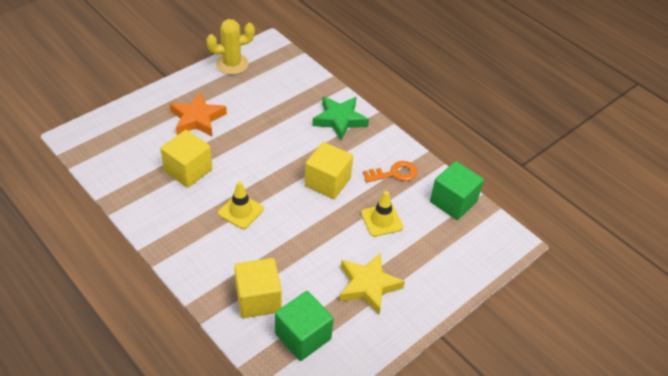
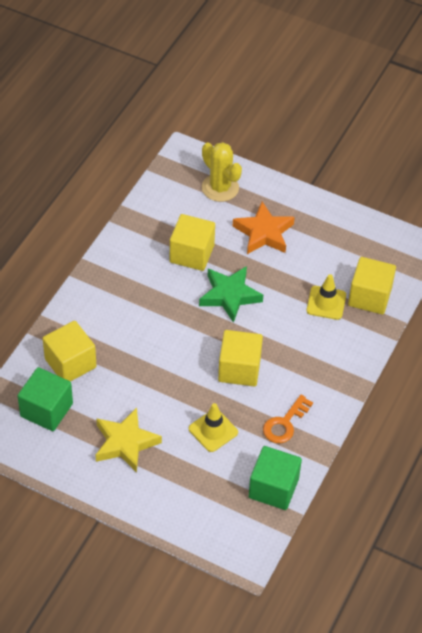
camera: 70 degrees right, 5 degrees up
(232, 64) = (363, 228): yellow cactus -> yellow cactus (220, 188)
(241, 211) = (163, 313): yellow traffic cone -> yellow traffic cone (326, 303)
(299, 84) = (369, 297): none -> yellow cube
(339, 120) = (336, 350): green star -> green star (229, 296)
(394, 173) = (285, 423): orange key -> orange key turned 75 degrees clockwise

